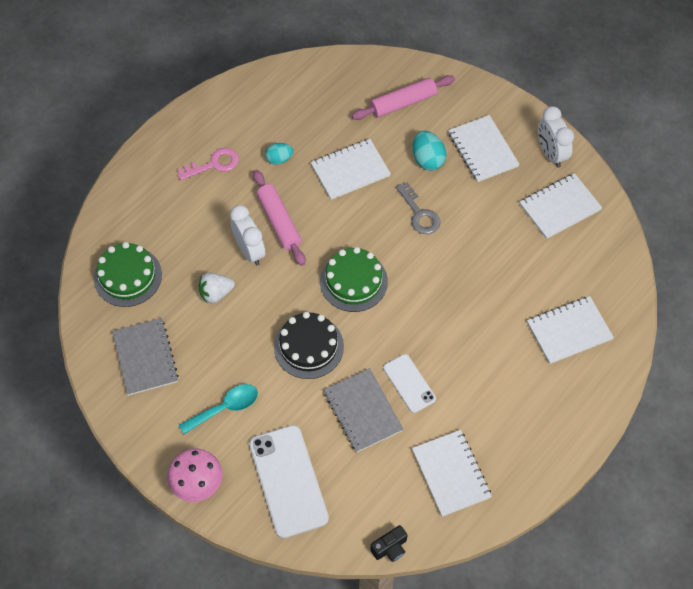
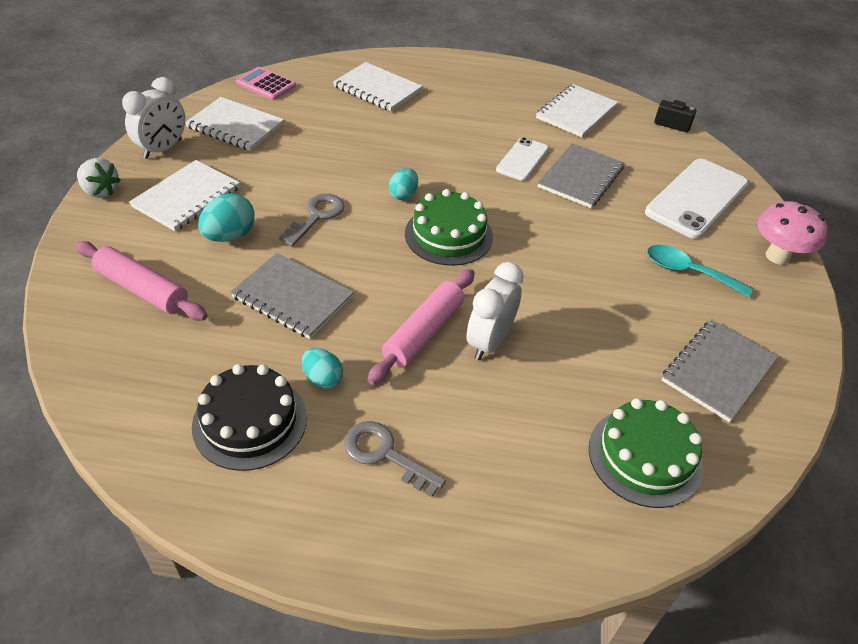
camera: 125 degrees left, 15 degrees down
(214, 164) = (385, 454): pink key -> grey key
(216, 293) = (575, 346): white strawberry -> white strawberry (100, 191)
(308, 346) = (557, 238): black cake -> black cake (250, 421)
(350, 170) = (292, 297): white notebook -> grey notebook
(412, 276) = (403, 195): none -> turquoise egg
(615, 251) = (266, 84): none -> pink calculator

